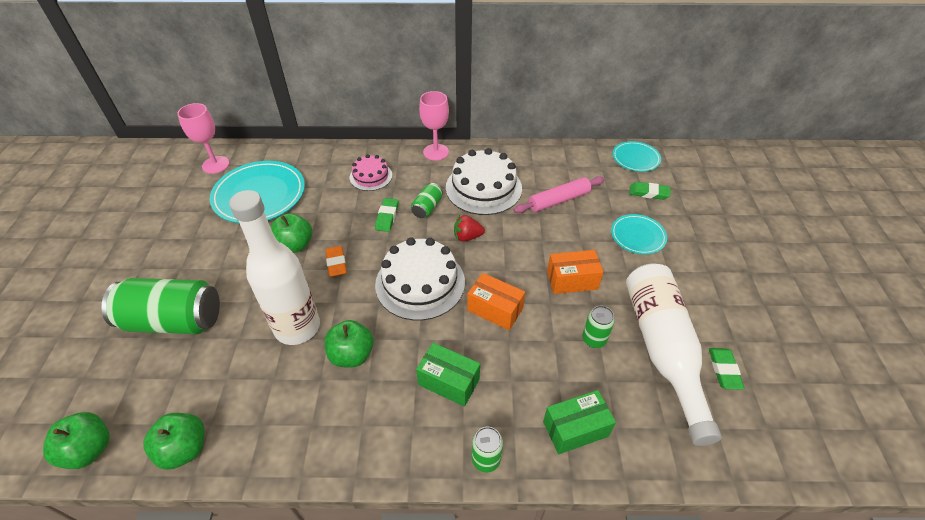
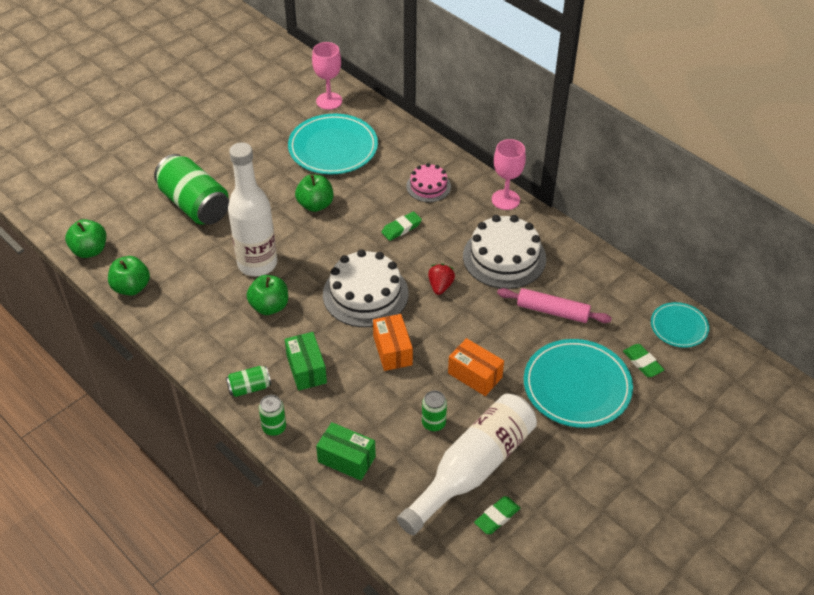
camera: 45 degrees right, 0 degrees up
(336, 263) = (327, 238): orange eraser -> none
(427, 208) = (439, 242): green can -> green can (249, 388)
(467, 237) = (440, 286): red strawberry -> red strawberry turned 60 degrees clockwise
(638, 236) = (577, 386): turquoise plate -> turquoise plate, size x1.80

